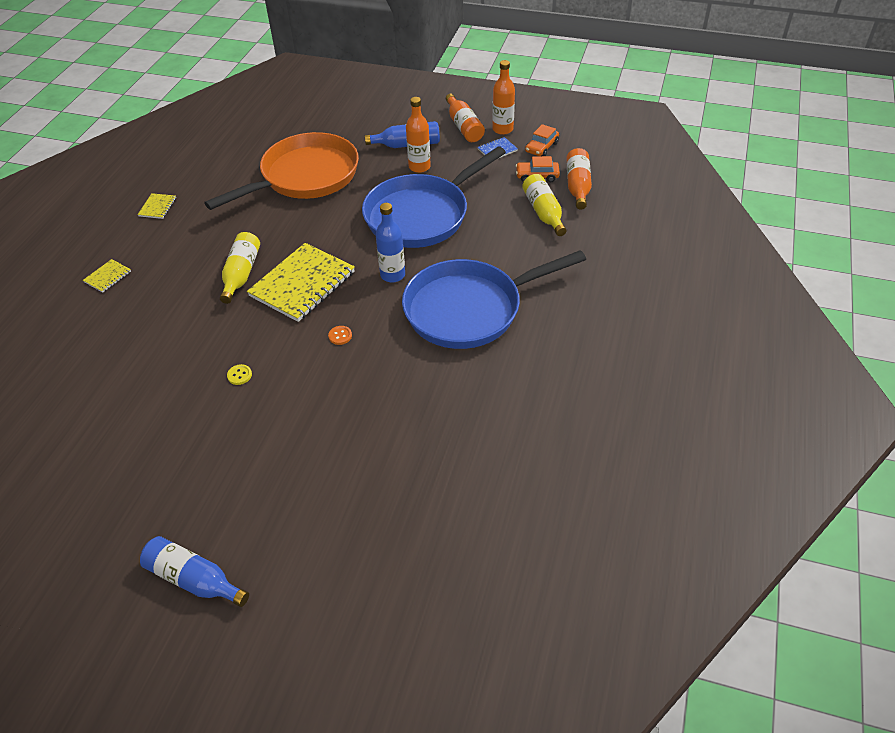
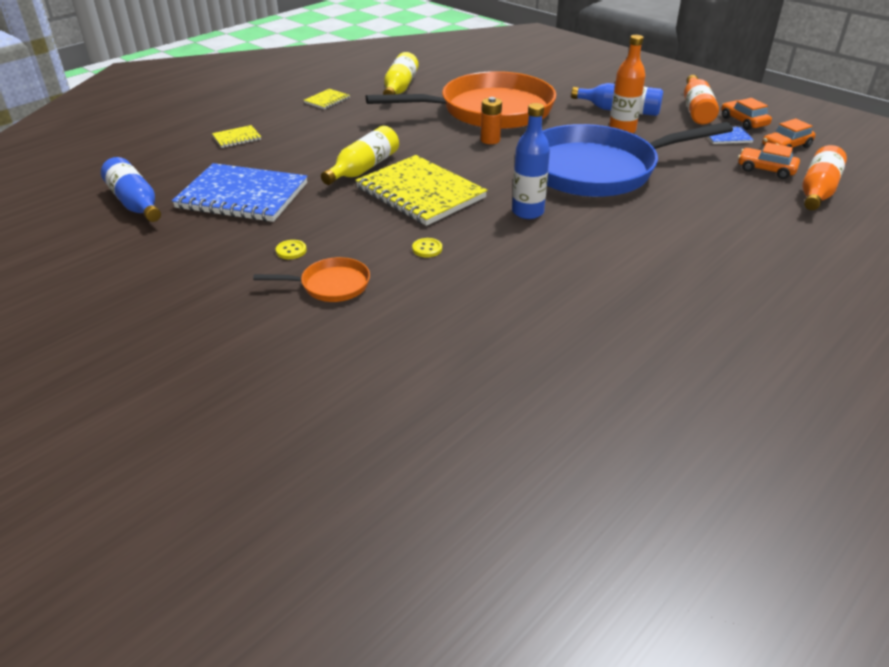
camera: 25 degrees right, 10 degrees down
(161, 337) = (242, 196): none -> blue notebook
(194, 579) = (75, 428): blue bottle -> blue bottle (135, 203)
(291, 394) = (331, 285): none -> orange pan
(302, 284) = (420, 193): yellow notebook -> yellow notebook turned 75 degrees clockwise
(324, 210) = (490, 140): none -> orange battery
(340, 336) = (427, 249): orange button -> yellow button
(469, 309) = (602, 269): blue pan -> none
(502, 129) = (743, 121): orange bottle -> orange car
(543, 212) = (756, 204): yellow bottle -> yellow bottle (400, 88)

